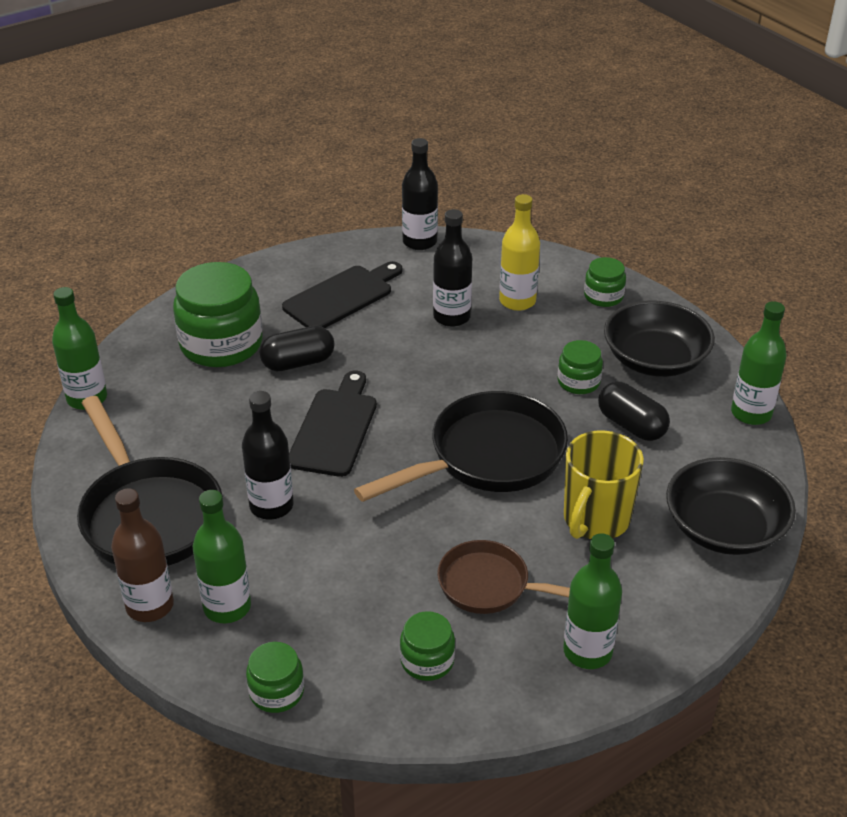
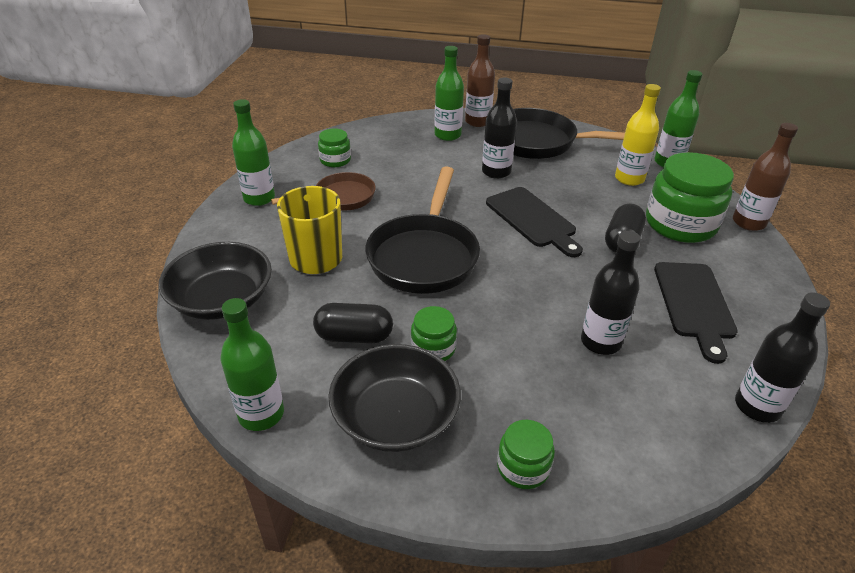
camera: 135 degrees right, 0 degrees up
(167, 311) = (748, 222): none -> brown bottle
(276, 692) = (384, 126): green jar -> none
(517, 301) = (581, 398): yellow bottle -> yellow bottle (629, 179)

